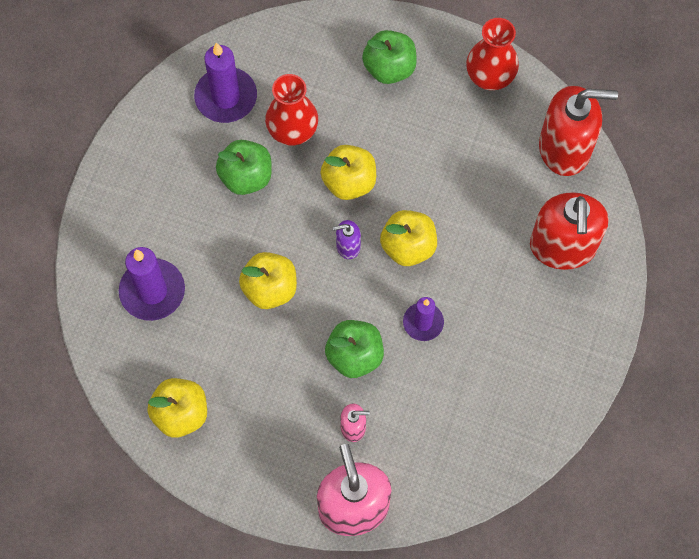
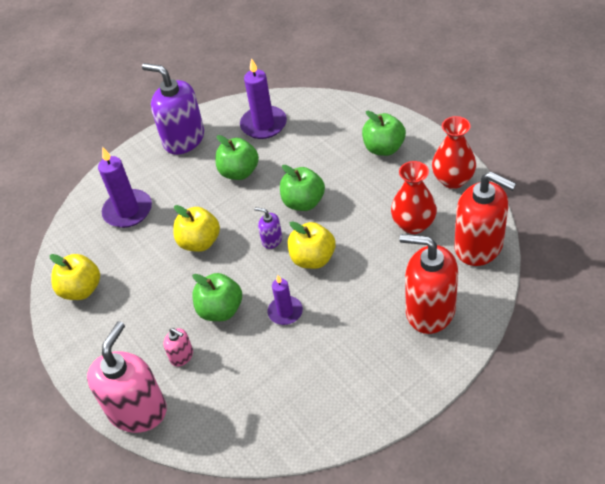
camera: 40 degrees right, 20 degrees down
(142, 162) = (183, 139): none -> purple soap dispenser
(292, 131) = (290, 159): red vase -> red vase (413, 224)
(349, 182) = (303, 202): yellow apple -> green apple
(562, 247) = (430, 310): red soap dispenser -> red soap dispenser turned 75 degrees clockwise

